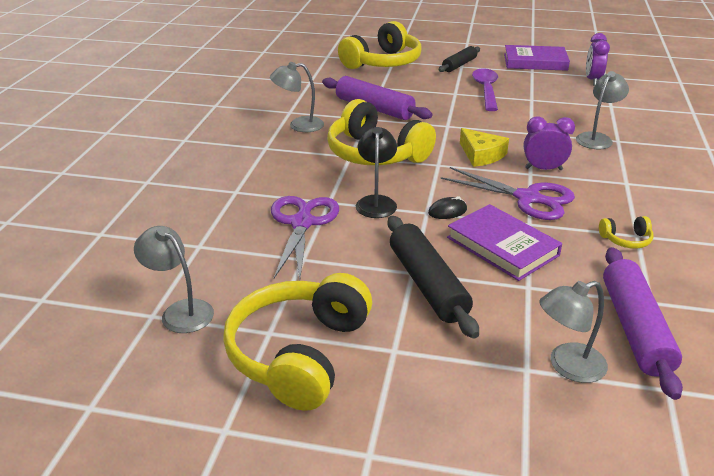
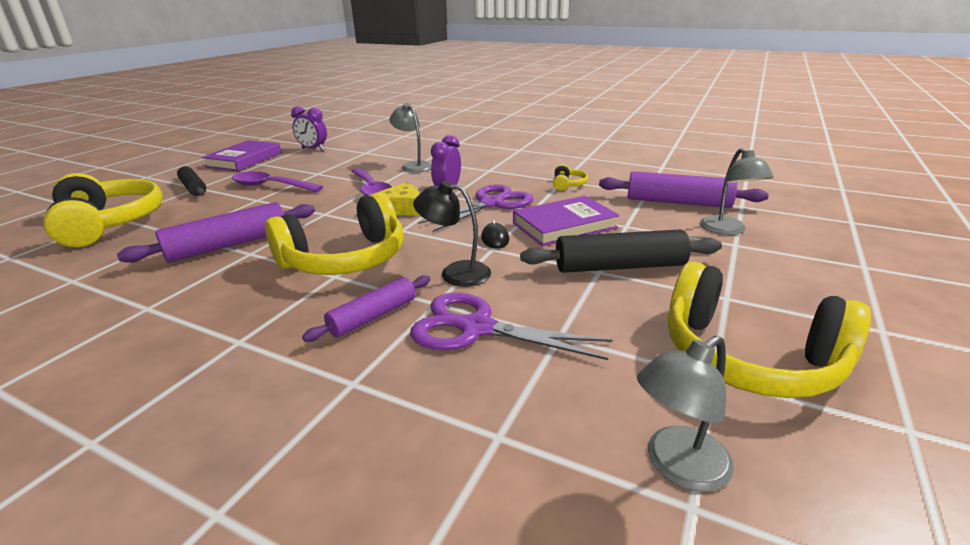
camera: 75 degrees left, 5 degrees down
(299, 125) = (202, 304): grey lamp -> none
(304, 182) = (373, 316): none -> purple rolling pin
(514, 132) = (371, 189): none -> purple spoon

